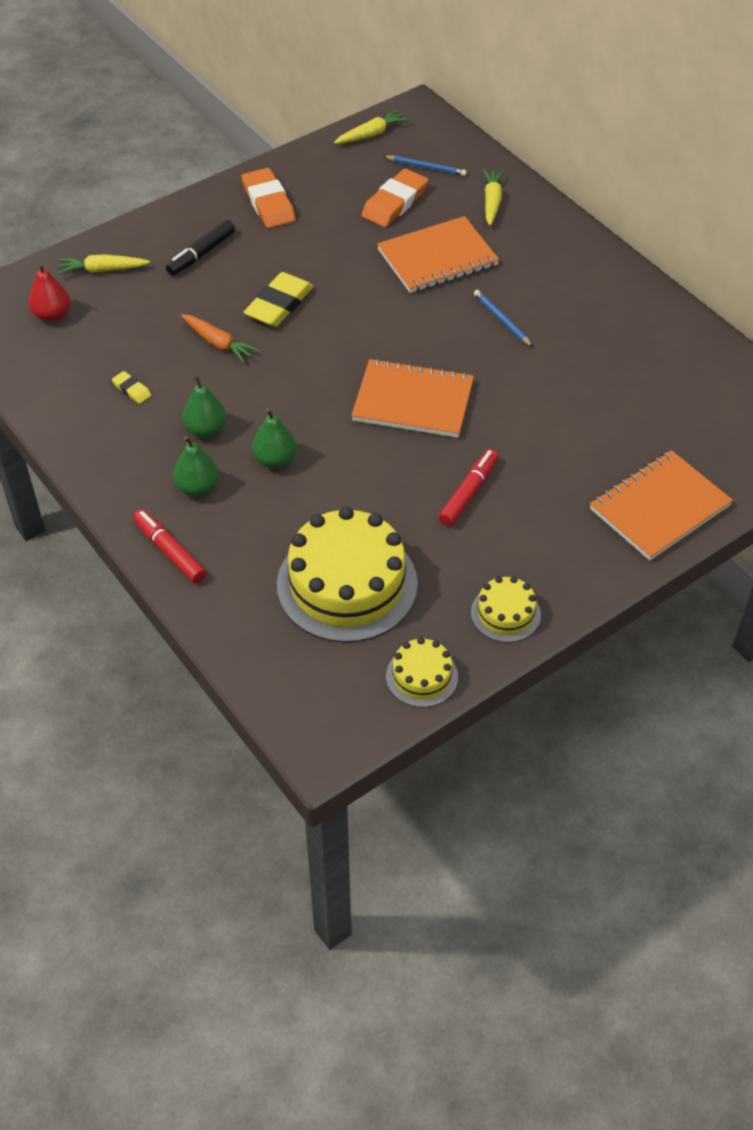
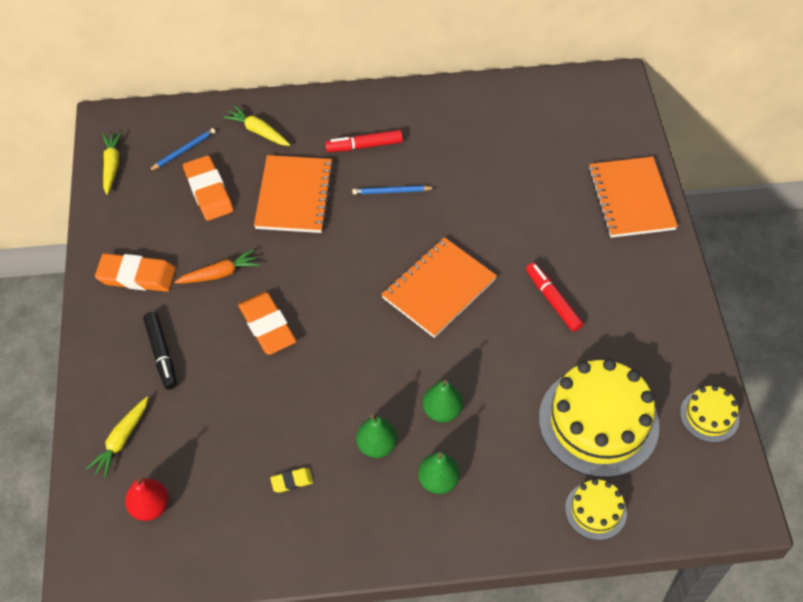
camera: 60 degrees left, 5 degrees up
(169, 551) = (496, 532): red marker -> red marker (364, 146)
(218, 343) = (282, 391): orange carrot -> orange carrot (219, 274)
(279, 304) = (267, 326): yellow eraser -> orange eraser
(505, 613) = (678, 336): yellow cake -> yellow cake (595, 510)

